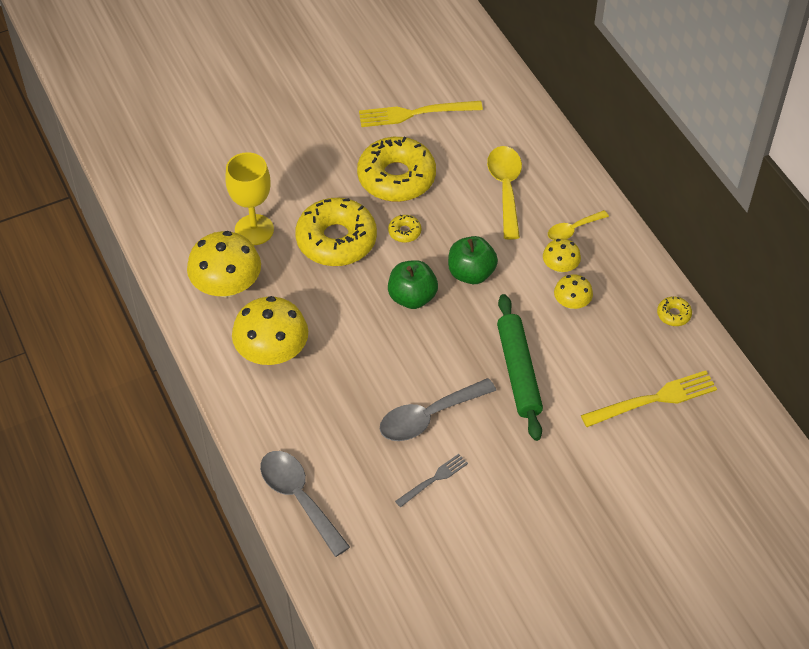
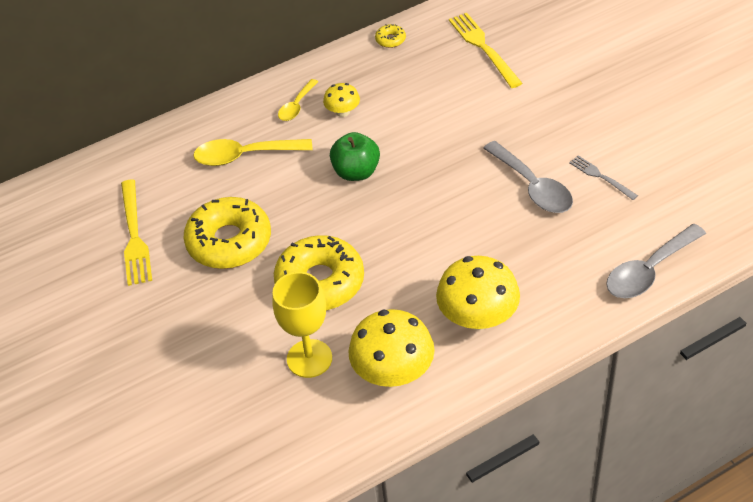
camera: 90 degrees left, 5 degrees down
(404, 232) = (305, 227): yellow donut -> none
(412, 297) = (391, 213): green apple -> none
(518, 371) = (469, 130): green rolling pin -> none
(571, 303) = (385, 102): yellow mushroom -> none
(573, 230) = (296, 106): yellow spoon -> yellow spoon turned 60 degrees clockwise

